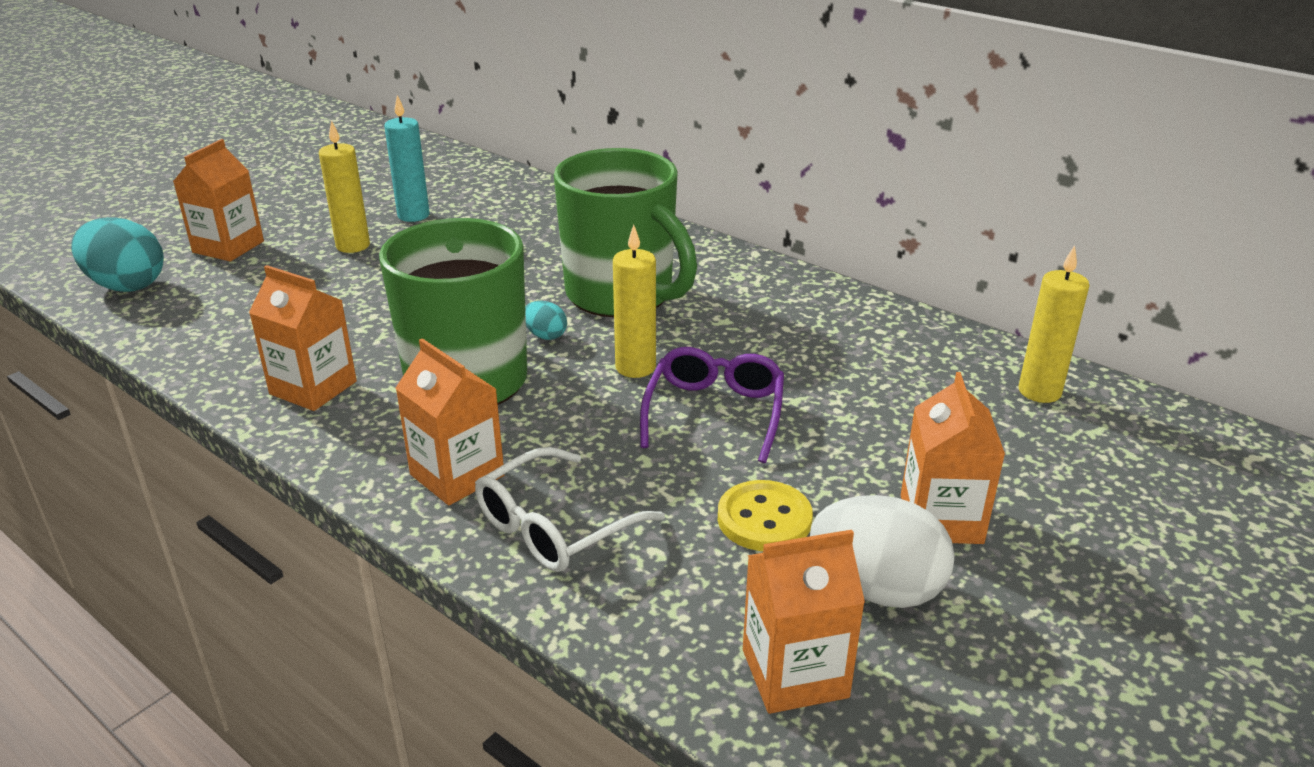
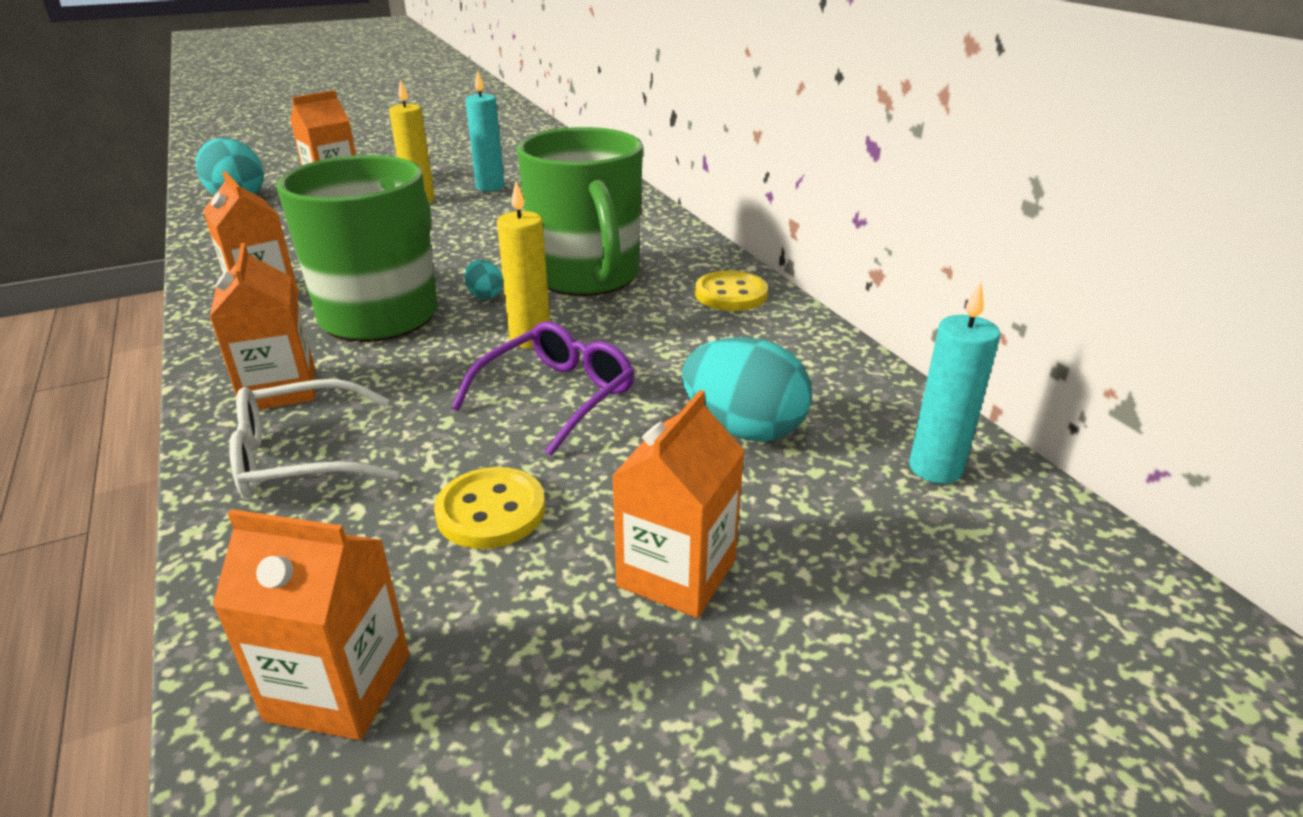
camera: 25 degrees right, 0 degrees up
(763, 283) = (731, 294): none -> yellow button
(876, 588) = (524, 625): white egg -> none
(885, 399) = (743, 429): none -> turquoise egg
(1039, 392) = (935, 468): yellow candle -> turquoise candle

